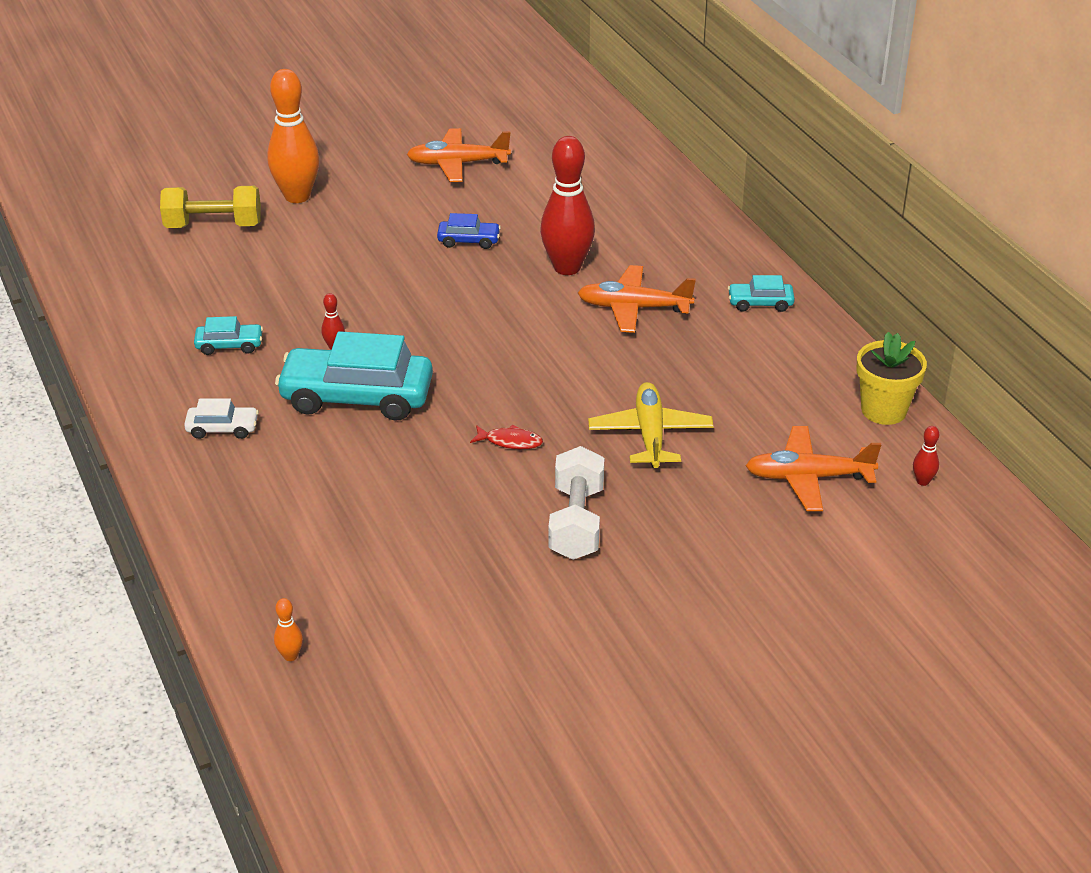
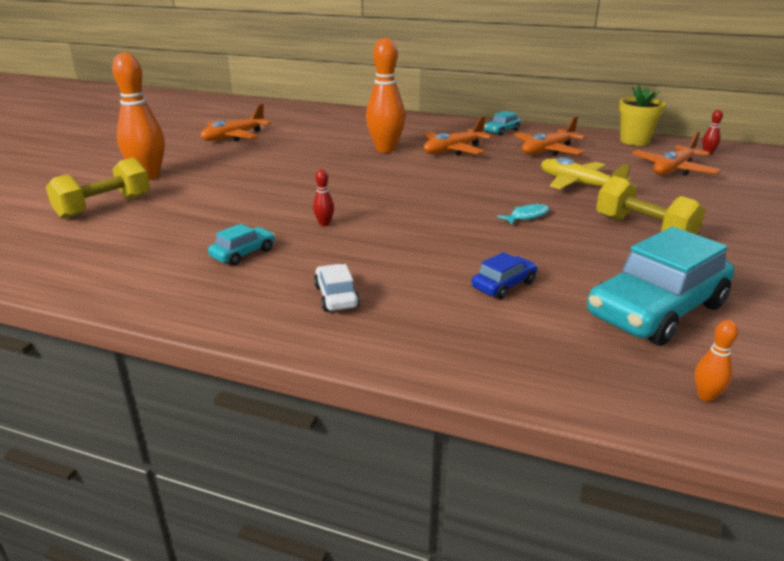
camera: 45 degrees left, 10 degrees down
(222, 428) = (336, 296): white car -> white car turned 60 degrees counterclockwise
(357, 397) = (394, 238): turquoise car -> turquoise car (656, 310)
(469, 241) = (307, 158): blue car -> blue car (503, 285)
(510, 441) = (527, 216): red fish -> turquoise fish
(567, 267) = (385, 149): red bowling pin -> orange bowling pin
(576, 522) = (643, 229): white dumbbell -> yellow dumbbell
(735, 367) = (547, 151): none -> orange plane

